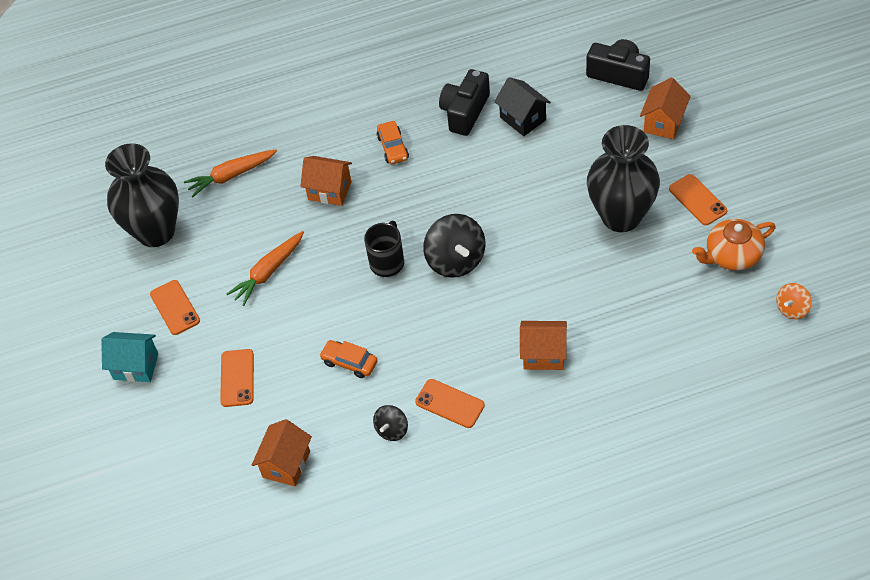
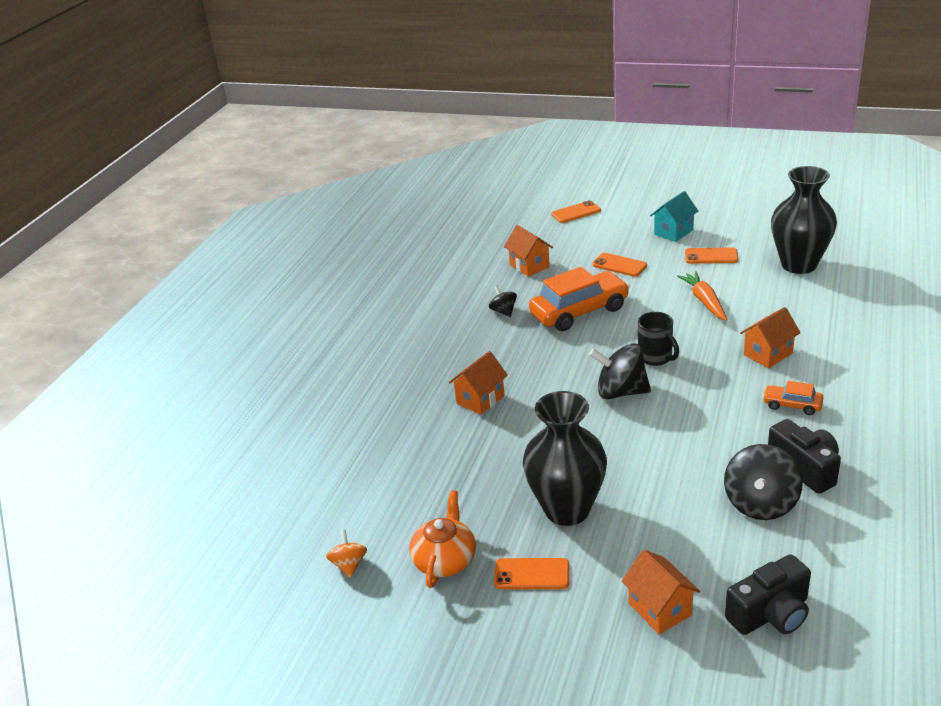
camera: 125 degrees right, 20 degrees down
(231, 176) = (833, 311): orange carrot -> none
(349, 362) = (579, 311): orange car -> orange car, size x2.05
(449, 404) = (493, 341): orange phone -> orange phone (576, 212)
(523, 119) = (760, 503): black house -> black spinning top

